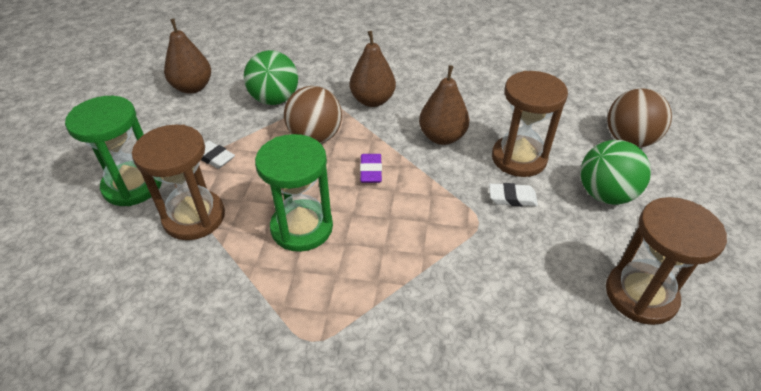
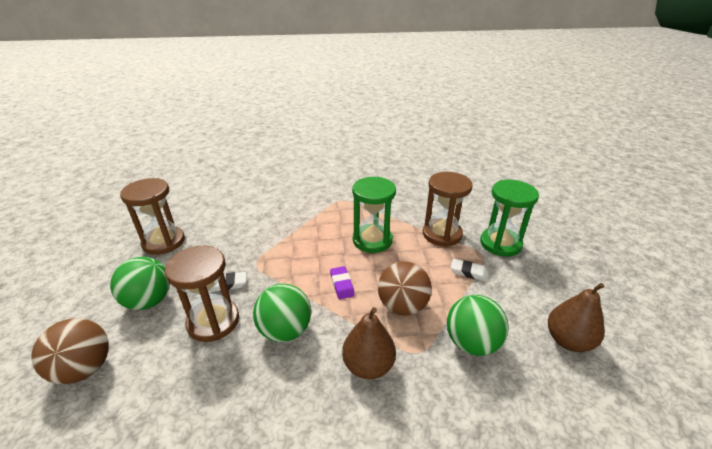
camera: 165 degrees right, 10 degrees down
(442, 137) = (285, 330): brown pear -> green ball

